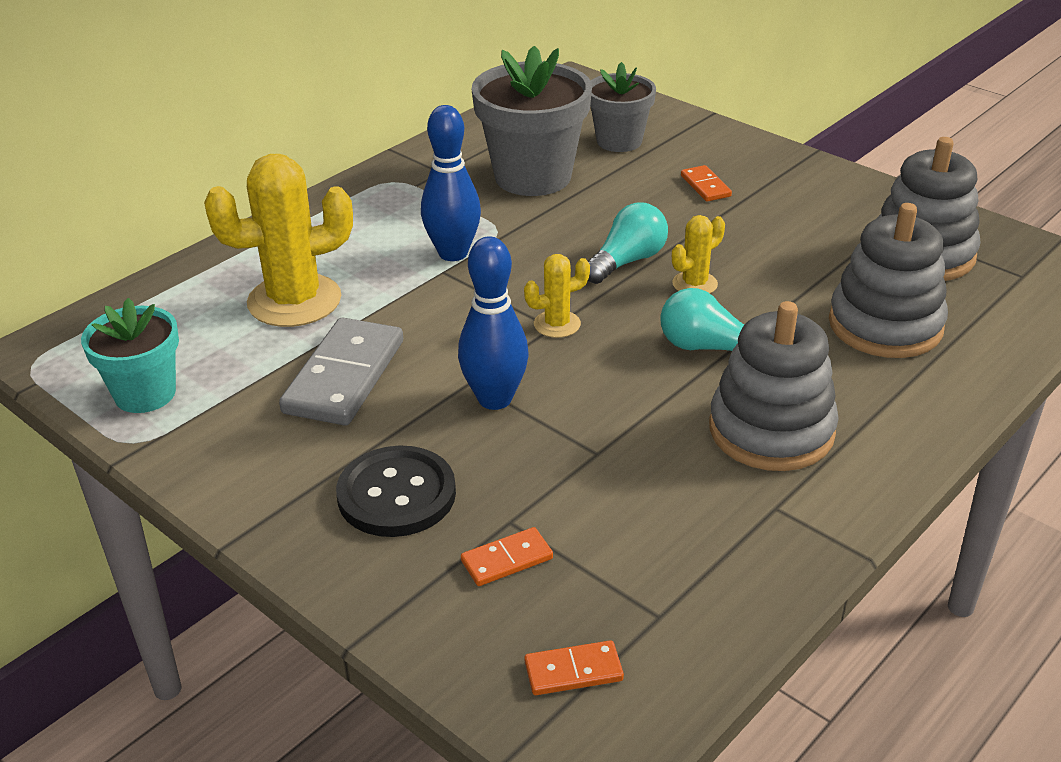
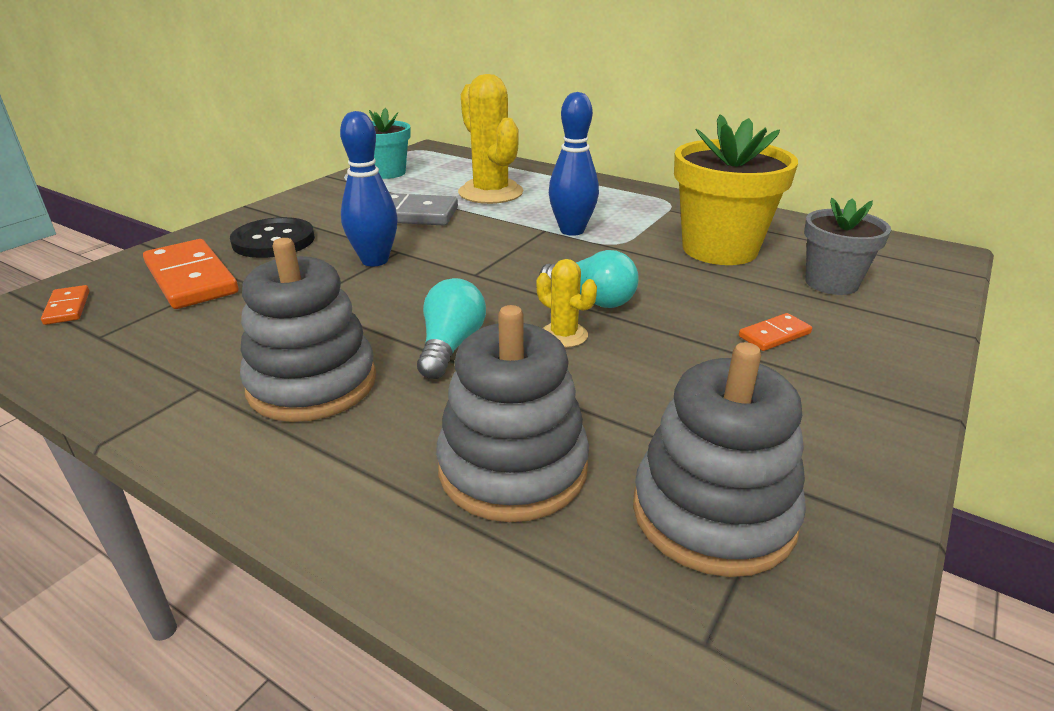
camera: 80 degrees right, 5 degrees down
(507, 559) = (191, 278): orange domino -> orange domino, size x2.06
(533, 177) = (719, 249): grey flower pot -> yellow flower pot
(557, 324) = (478, 275): yellow cactus -> none

